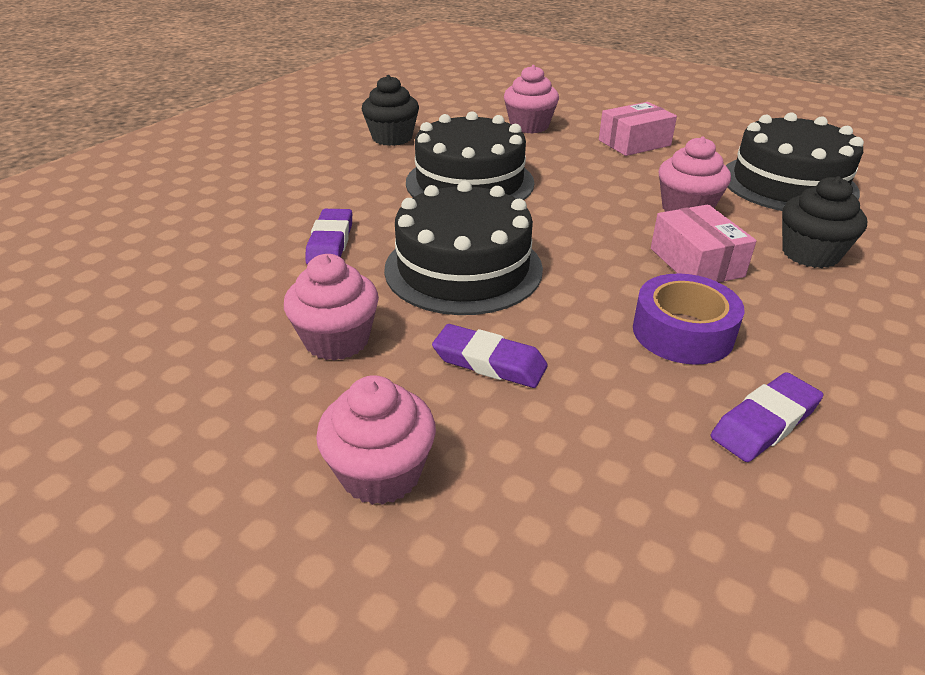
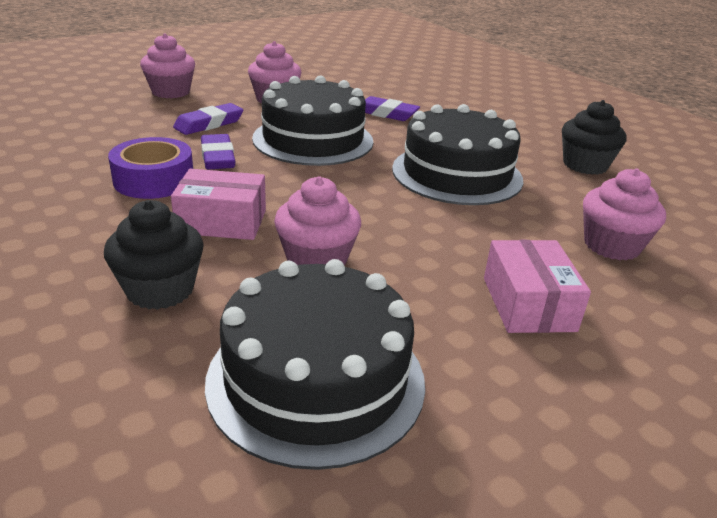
camera: 110 degrees right, 5 degrees down
(764, 423) = (53, 170): purple eraser -> purple eraser (217, 157)

